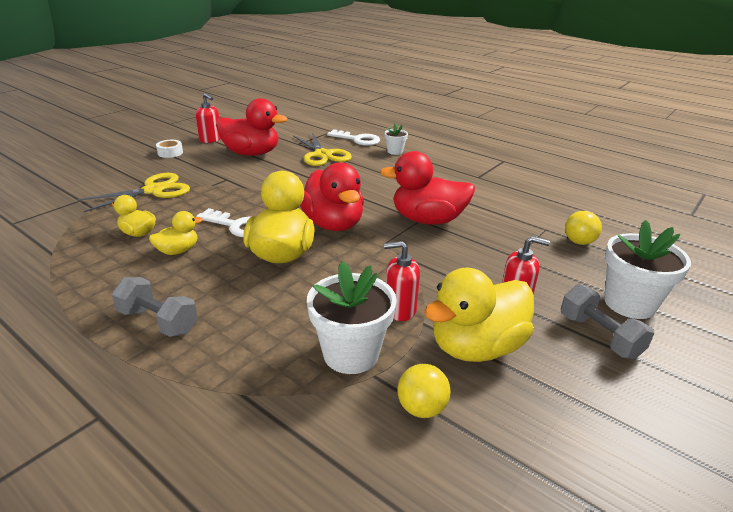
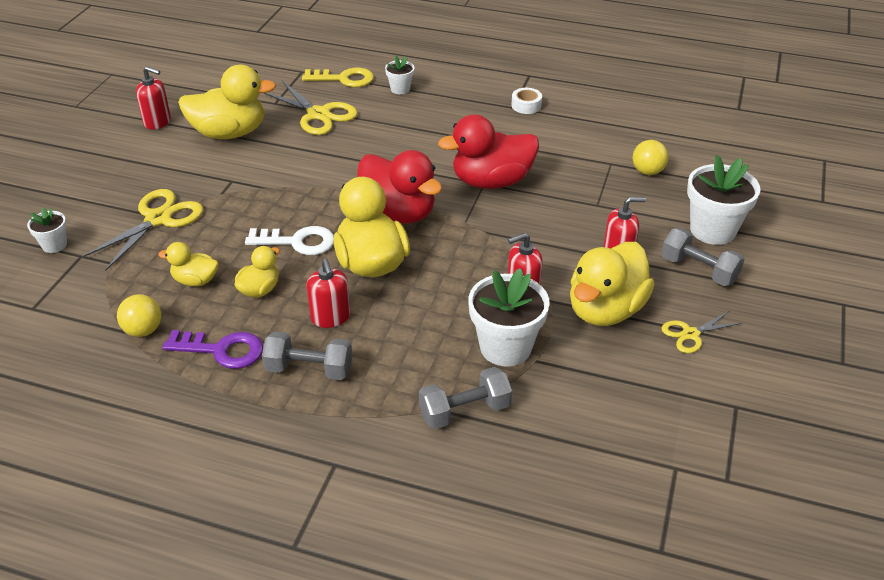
camera: 20 degrees left, 10 degrees up
(71, 190) = (54, 245): none -> white flower pot
(105, 286) = (222, 350): none -> purple key
(170, 153) = (124, 156): white tape -> white tape (526, 105)
(213, 285) = (330, 318): none -> red soap dispenser
(251, 153) = (229, 133): red duck -> yellow duck
(265, 404) = (464, 411): none -> grey dumbbell
(357, 139) = (344, 79): white key -> yellow key
(421, 408) = (589, 375): yellow ball -> yellow ball (143, 330)
(563, 398) = (690, 334): none -> yellow scissors

